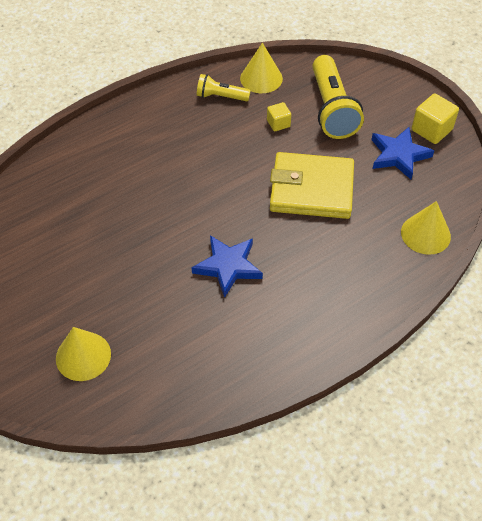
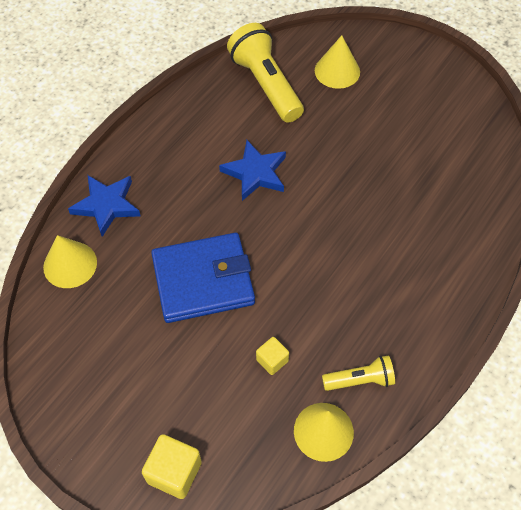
camera: 160 degrees right, 5 degrees up
(311, 189) = (203, 280): yellow wallet -> blue wallet
(331, 109) = (213, 407): yellow flashlight -> yellow flashlight (266, 84)
(399, 155) = (114, 359): blue star -> blue star (106, 205)
(431, 130) = (78, 415): yellow cube -> yellow cube (174, 472)

